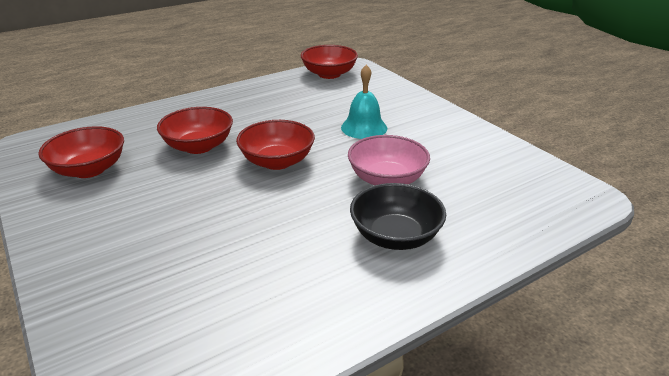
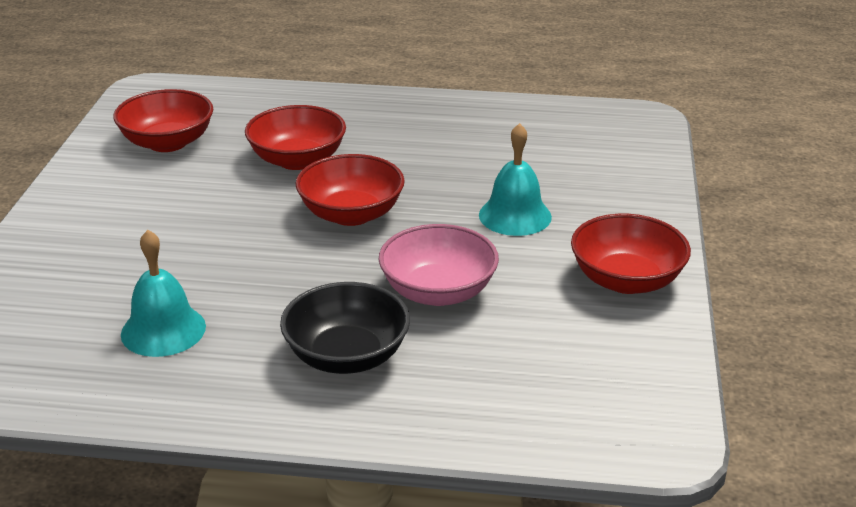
camera: 40 degrees right, 0 degrees up
(261, 283) = (163, 330): none -> turquoise bell
(329, 74) = (589, 121): red bowl -> red bowl (626, 280)

